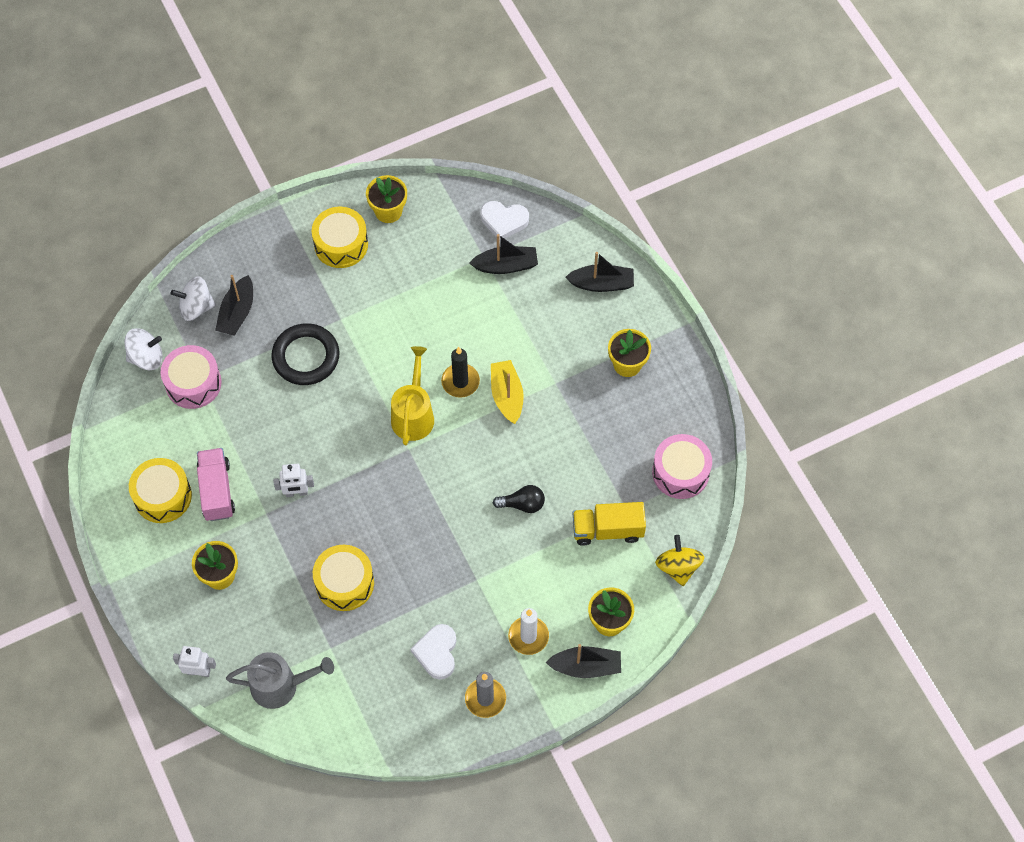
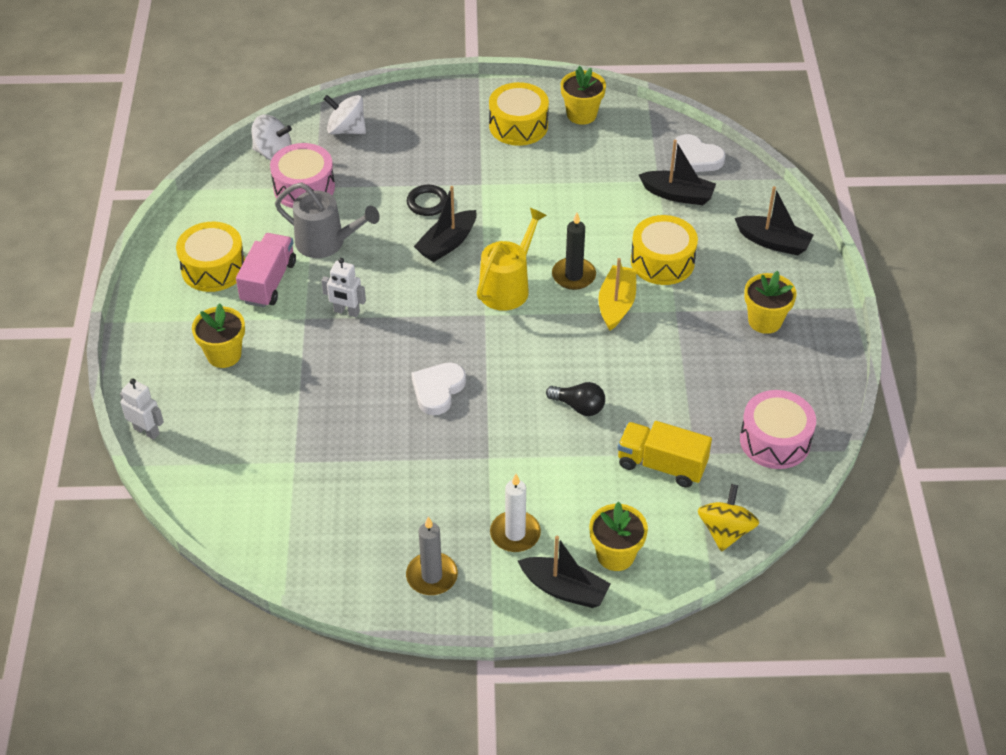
camera: 25 degrees right, 15 degrees down
(237, 313) = (383, 146): black boat -> black boat (447, 244)
(280, 685) = (220, 476): grey watering can -> grey watering can (326, 242)
(306, 357) = (427, 203): black ring -> black ring, size x0.56
(344, 583) = (346, 408): yellow drum -> yellow drum (662, 261)
(437, 652) = (404, 510): white heart -> white heart (438, 390)

